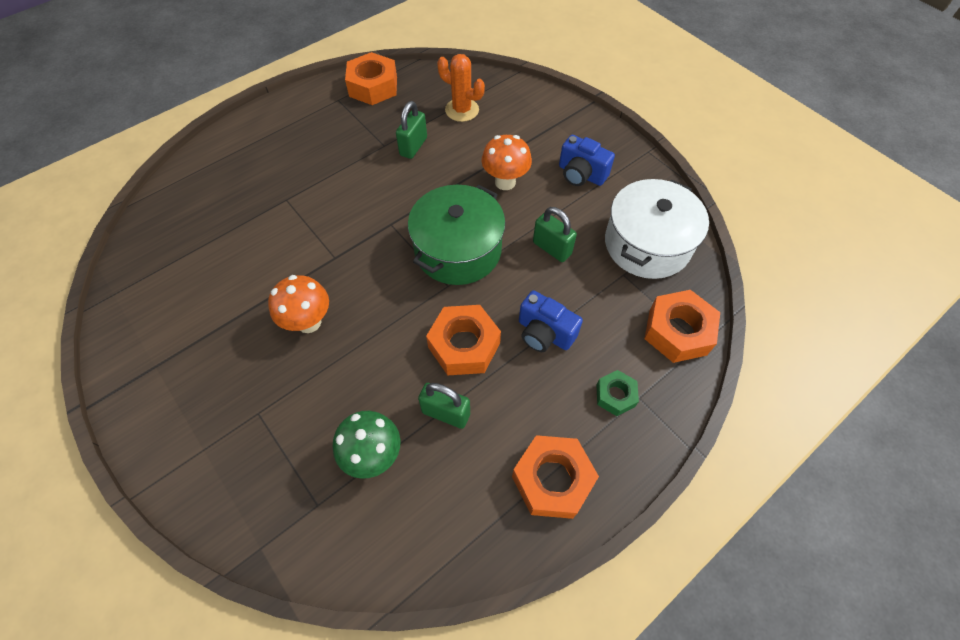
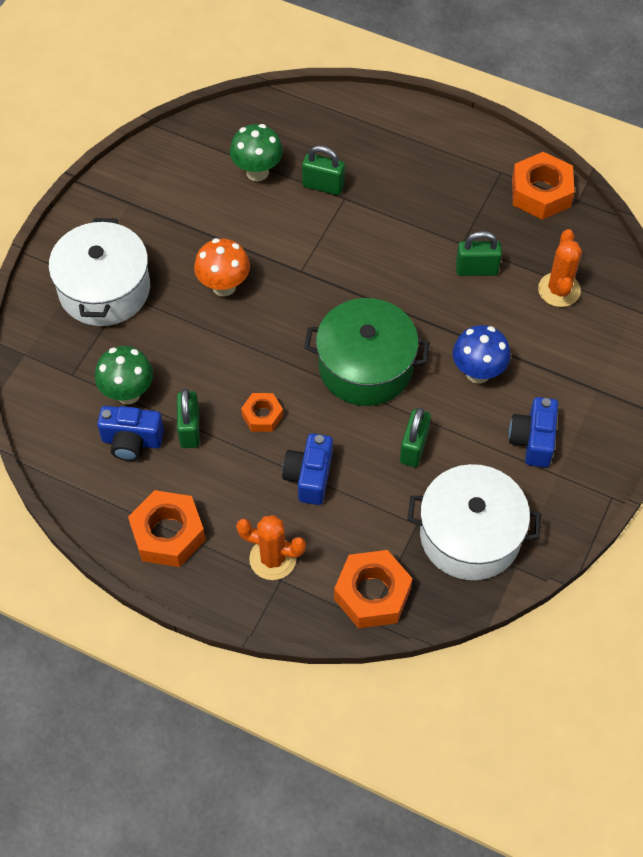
camera: 65 degrees right, 0 degrees up
(209, 249) = (257, 172): none -> green mushroom
(237, 430) = (104, 289): none -> white pot
(262, 208) = (323, 186): none -> green padlock
(431, 474) = (132, 441): none -> blue camera
(464, 345) = (262, 416): orange nut -> orange nut, size x0.57
(505, 182) = (478, 372): orange mushroom -> blue mushroom
(615, 395) = (273, 559): green nut -> orange cactus

